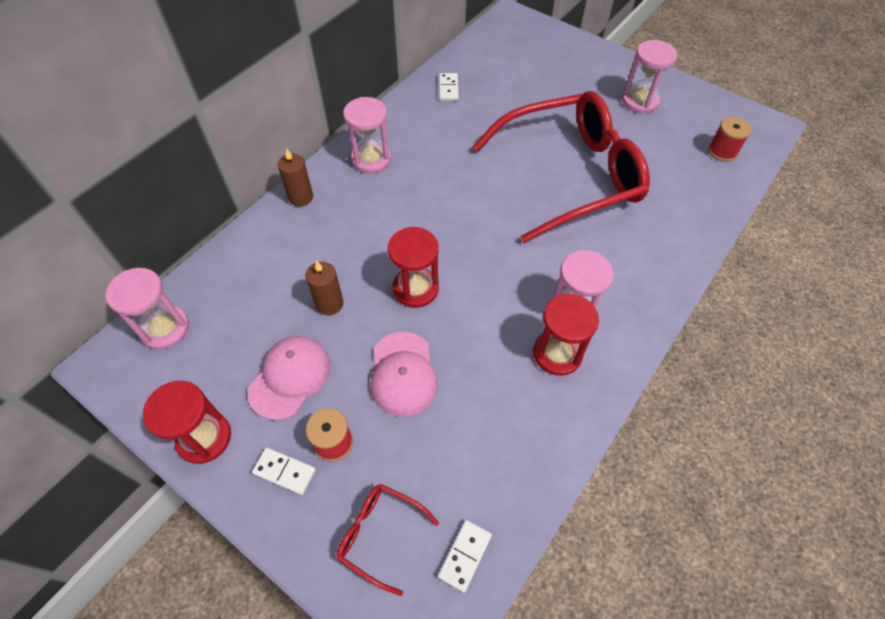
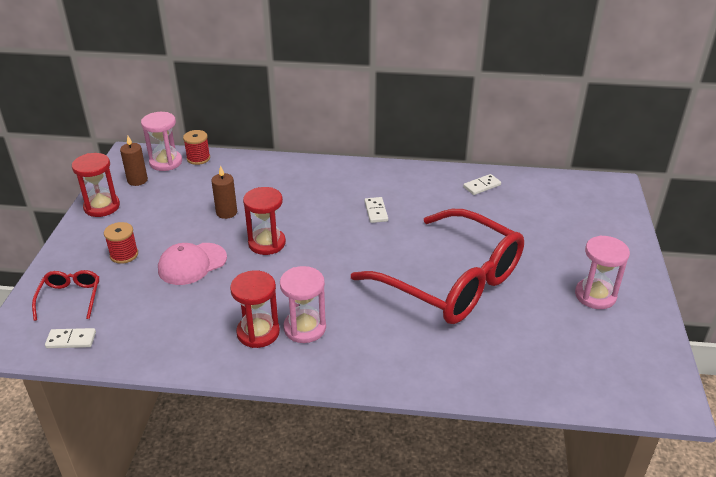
camera: 60 degrees right, 20 degrees down
(285, 471) = (95, 244): white domino -> white domino (376, 211)
(290, 377) = (160, 220): pink cap -> none
(301, 197) = (306, 166): brown candle -> brown candle (137, 180)
(371, 159) = (368, 180): pink hourglass -> none
(722, 152) = (588, 373): red spool -> red spool (198, 158)

